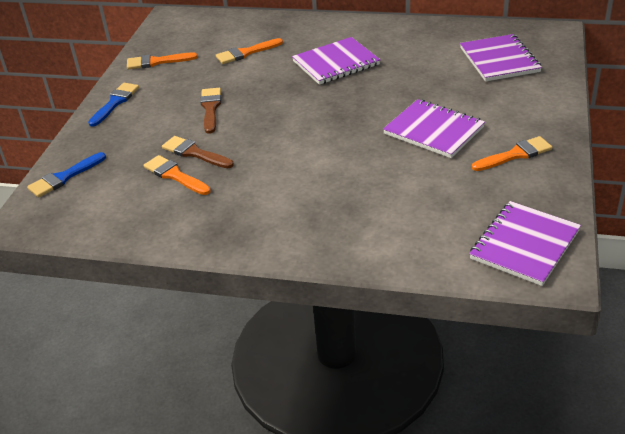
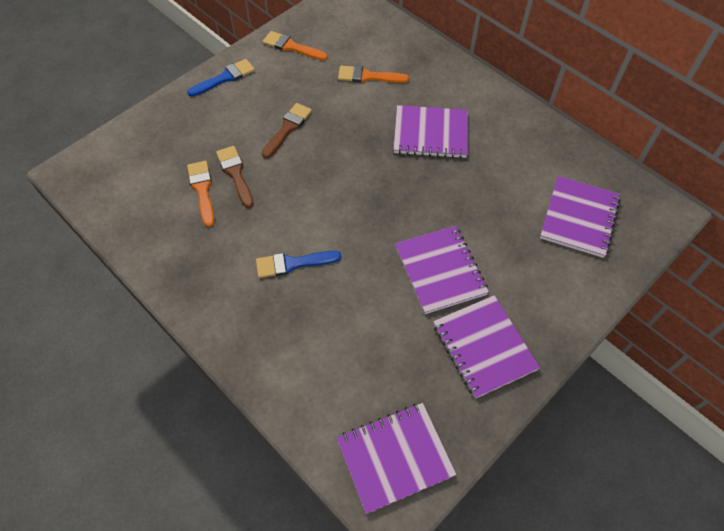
camera: 30 degrees right, 20 degrees up
(64, 177) = (129, 141): blue brush -> blue brush (293, 263)
(515, 155) = (483, 347): orange brush -> purple notebook

